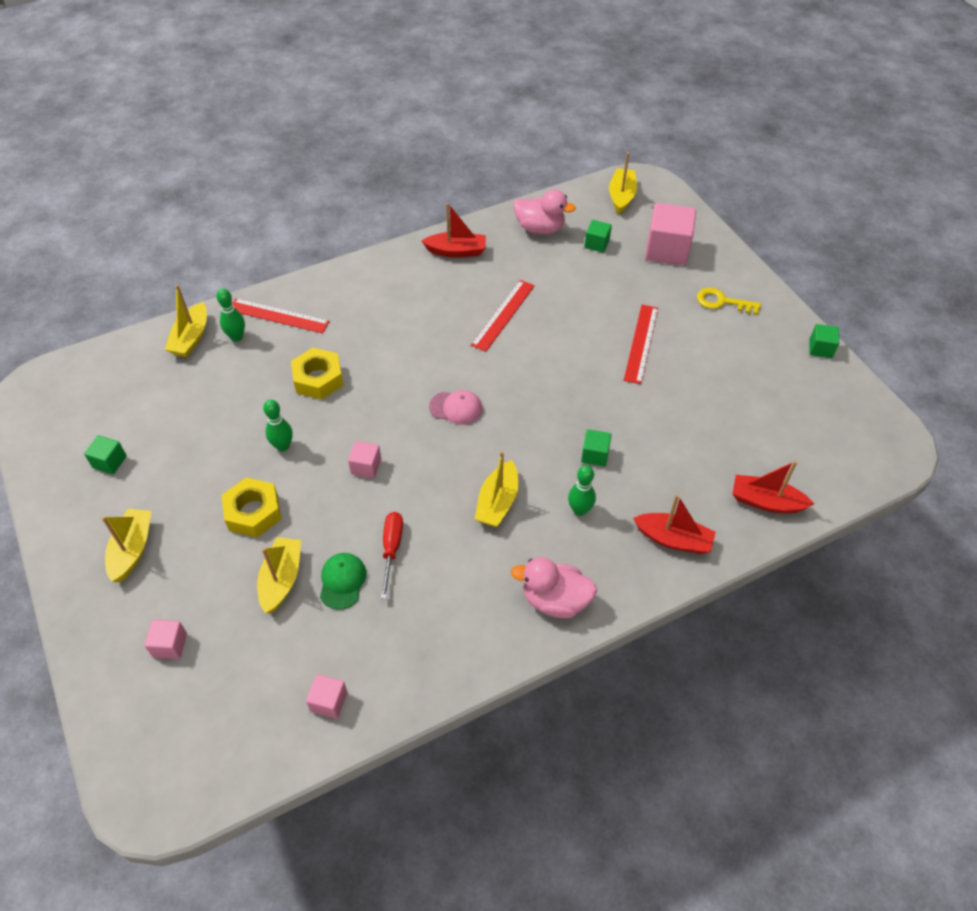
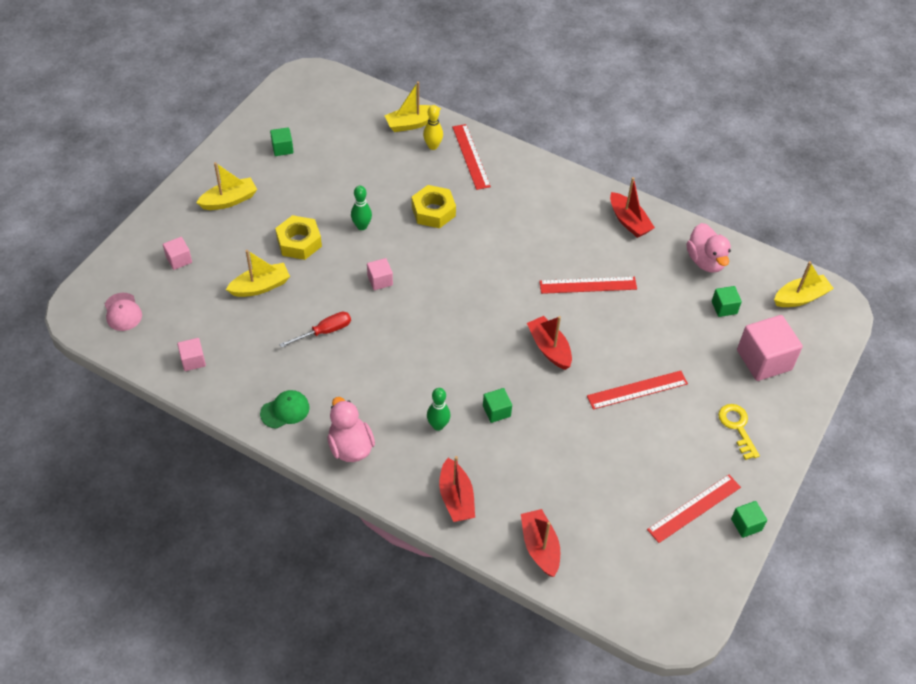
camera: 55 degrees right, 0 degrees up
(237, 337) = (433, 146): green bowling pin -> yellow bowling pin
(342, 581) = (281, 319): green cap -> green cap (285, 410)
(456, 408) = (472, 303): pink cap -> pink cap (123, 312)
(497, 502) = (407, 372): yellow boat -> none
(552, 378) = (549, 348): none -> red boat
(786, 372) = (694, 508): none -> red ruler

